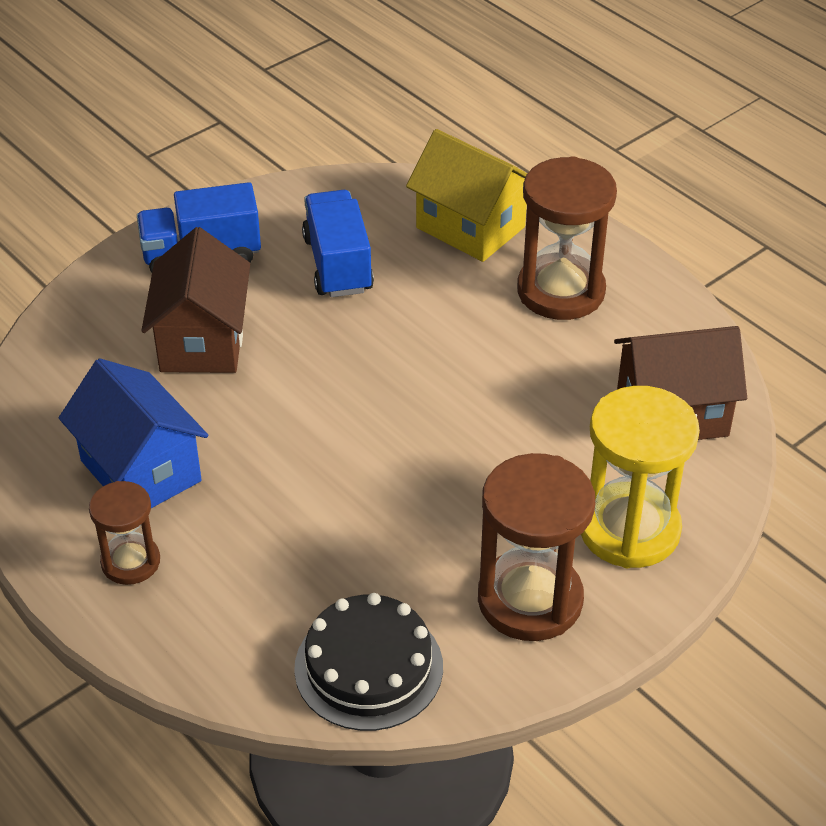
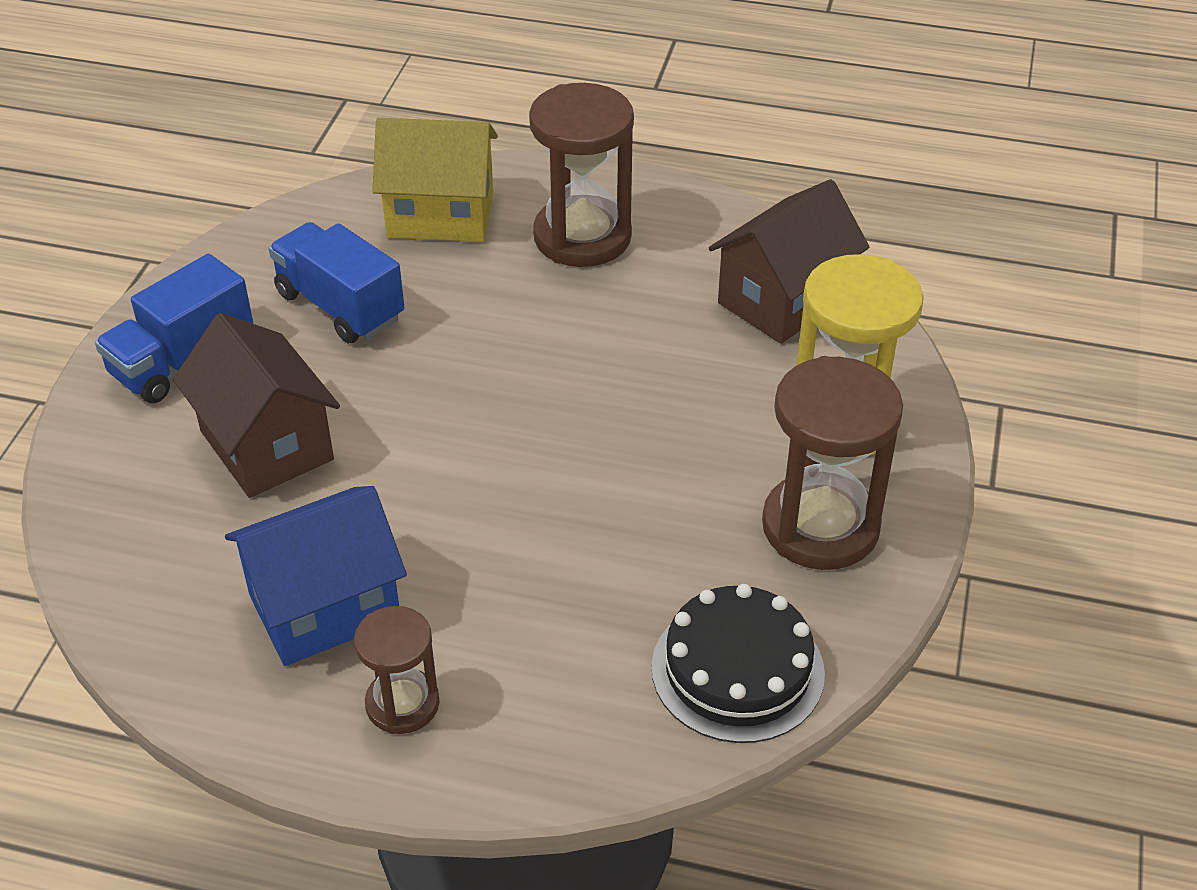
camera: 35 degrees left, 0 degrees up
(141, 471) = (324, 607): blue house -> blue house turned 45 degrees counterclockwise

